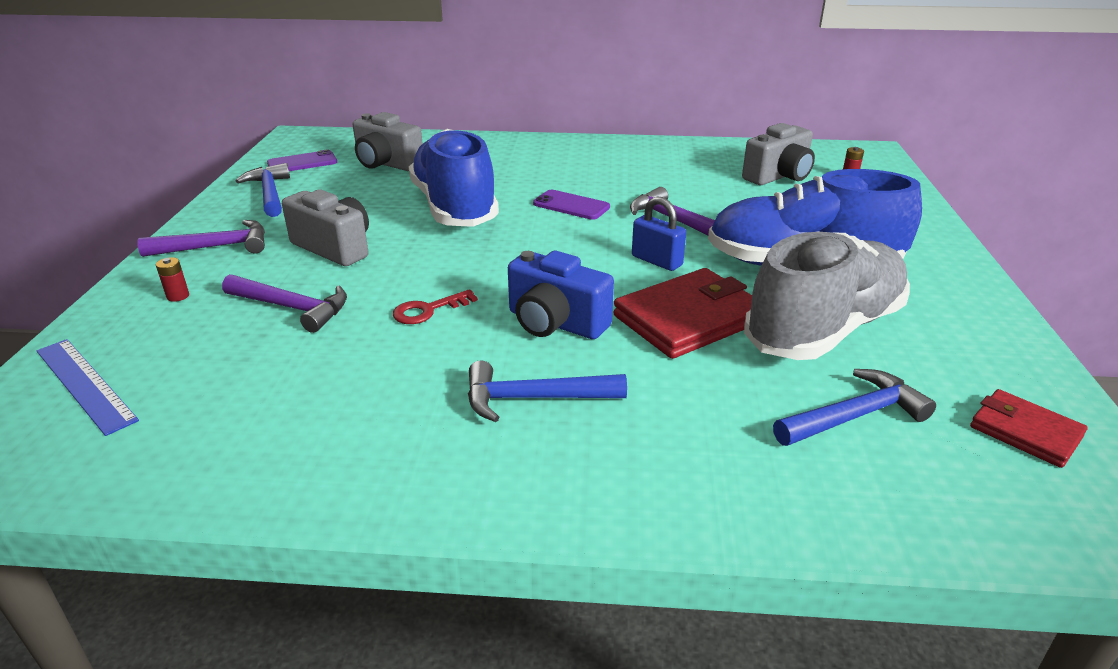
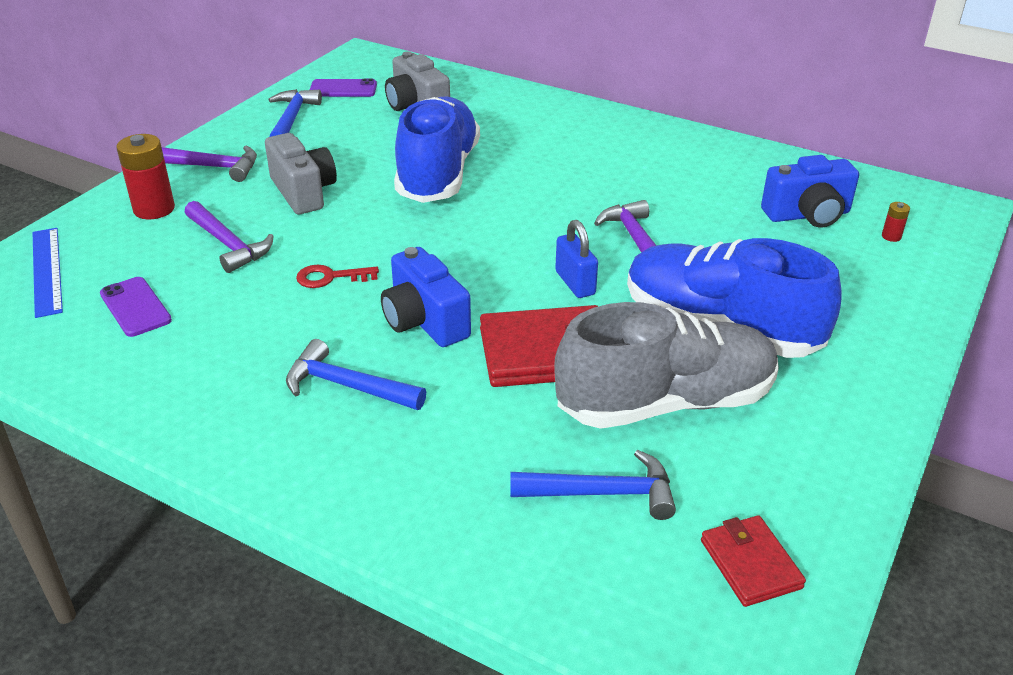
camera: 25 degrees right, 5 degrees up
(178, 296) = (154, 209): red battery -> red battery, size x2.16
(571, 205) = (549, 198): purple phone -> purple phone (135, 307)
(778, 176) = (807, 215): grey camera -> blue camera

